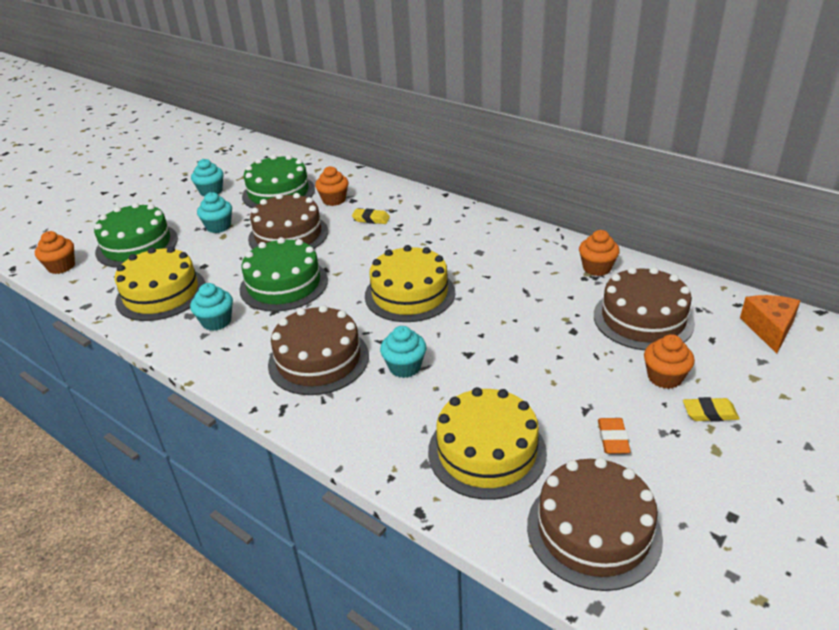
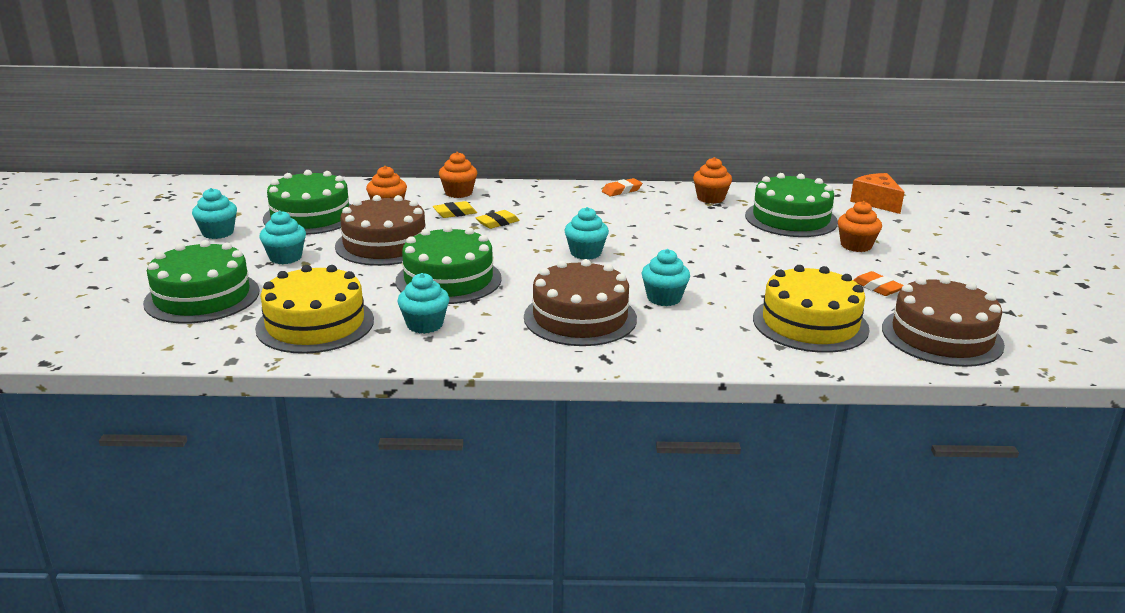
camera: 40 degrees left, 10 degrees down
(61, 266) = (124, 341): orange cupcake -> orange cupcake (458, 193)
(410, 294) = (585, 253): yellow cake -> turquoise cupcake
(528, 234) = (621, 191): none -> orange eraser
(643, 319) = (791, 219): brown cake -> green cake
(709, 413) = (911, 255): yellow eraser -> yellow eraser (497, 223)

